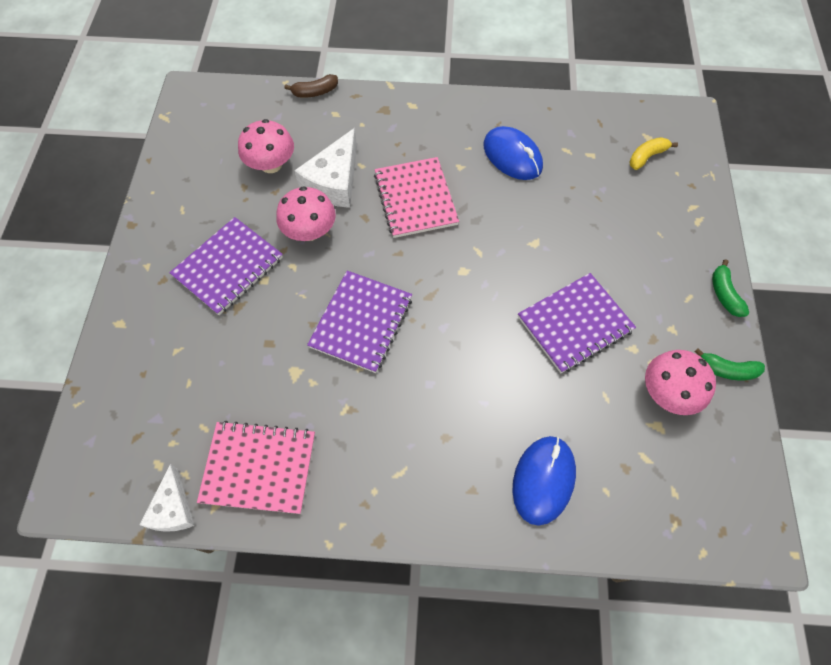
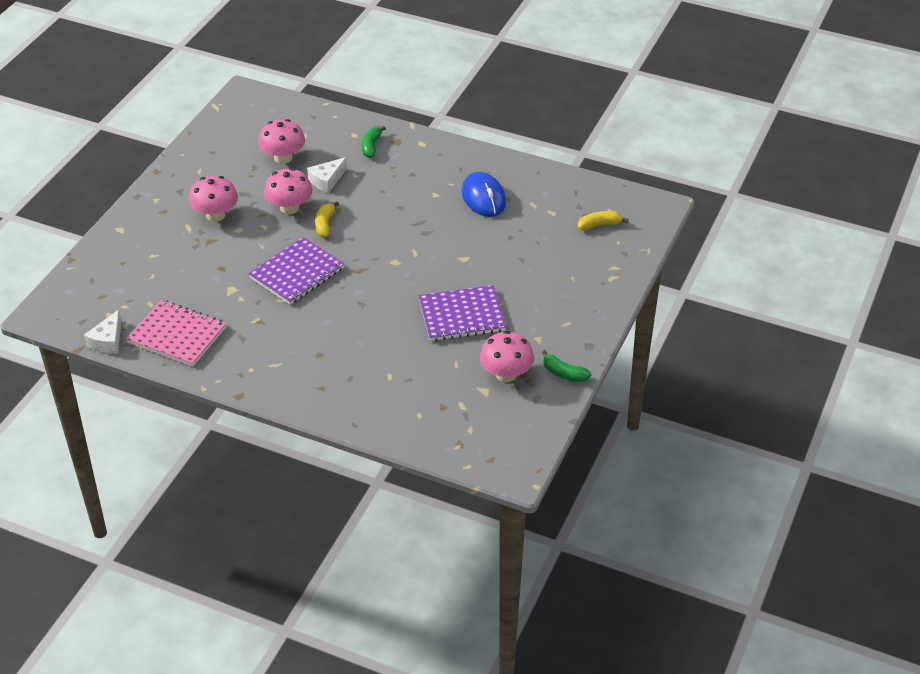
camera: 20 degrees right, 20 degrees down
(228, 267) = (215, 215): purple notebook -> pink mushroom
(315, 92) = (346, 116): brown banana -> none
(334, 182) = (327, 180): white cheese -> white cheese, size x0.63
(360, 242) = (325, 224): none -> yellow banana
(415, 199) = (385, 207): pink notebook -> none
(543, 480) = (376, 396): blue mouse -> none
(724, 294) = (597, 328): green banana -> green banana (371, 146)

